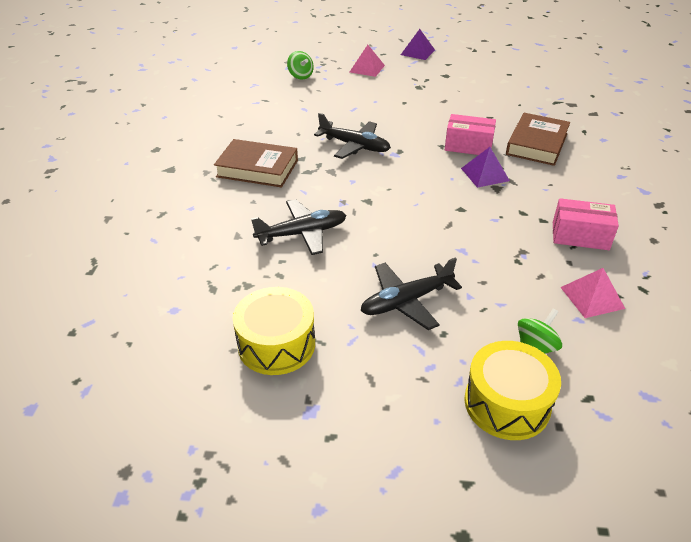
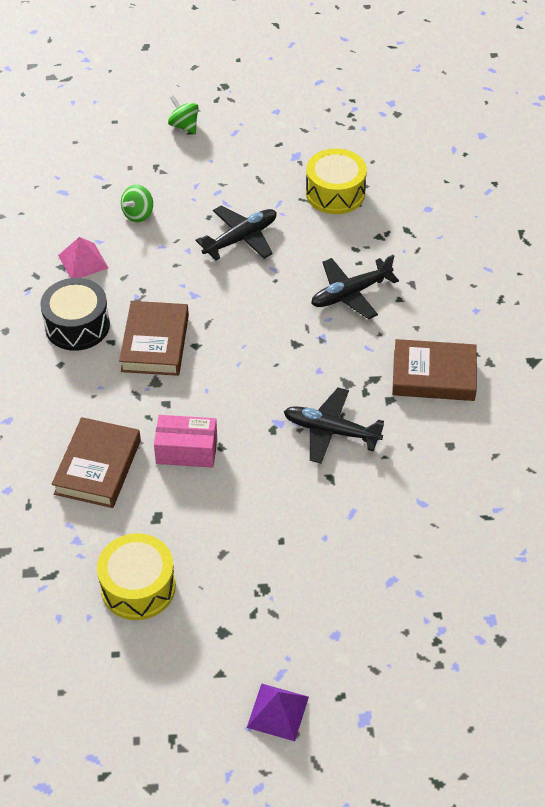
camera: 170 degrees right, 10 degrees up
(300, 76) = (460, 593): green spinning top -> green spinning top (184, 126)
(367, 68) = (357, 635): pink pyramid -> none
(485, 174) = (168, 401): purple pyramid -> none
(499, 214) = (155, 343): none -> brown book
(507, 403) = (163, 175): yellow drum -> yellow drum (138, 587)
(580, 236) = (77, 325): pink box -> black drum

